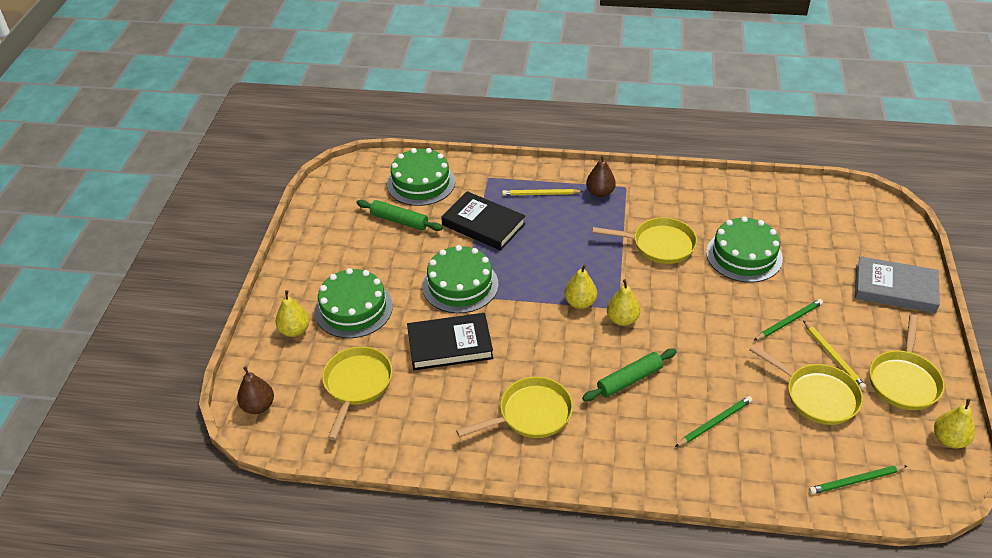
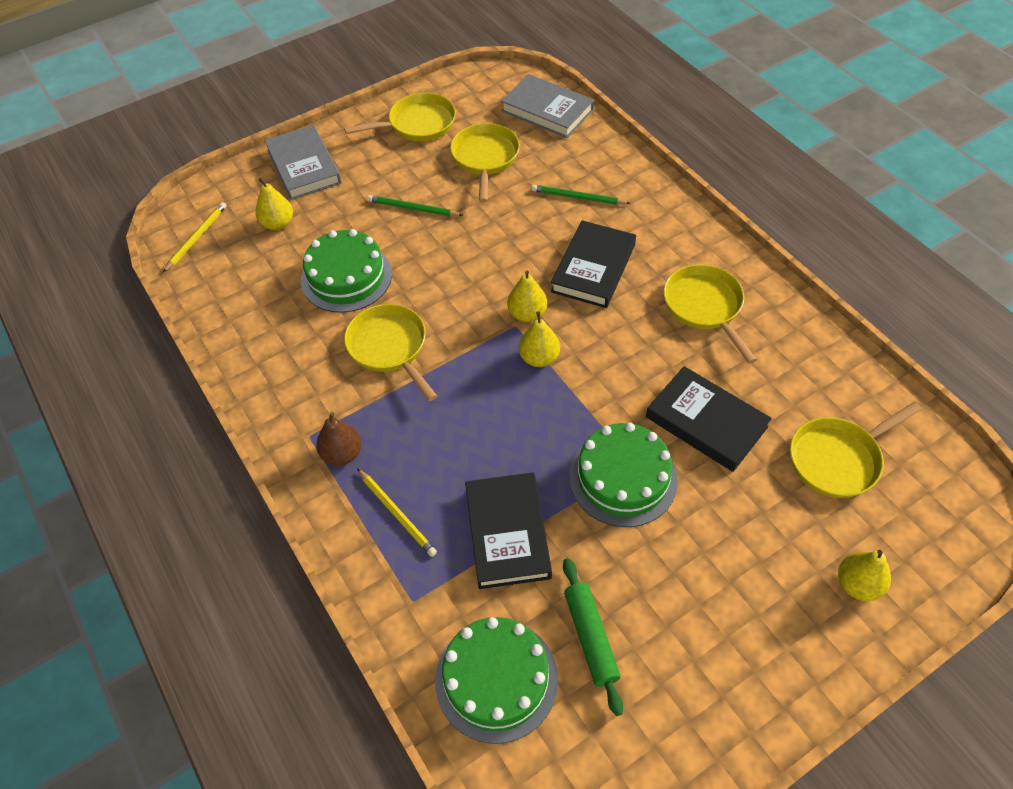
camera: 130 degrees left, 10 degrees up
(258, 406) = (963, 521): brown pear -> none
(353, 308) = (765, 553): green cake -> none
(531, 414) = (705, 307): yellow pan -> yellow pan turned 45 degrees clockwise
(629, 380) = (593, 268): green rolling pin -> black book
(833, 357) = (430, 167): yellow pencil -> yellow pencil (197, 238)
(855, 481) = (547, 110): green pencil -> grey book
(949, 439) = (457, 86): yellow pear -> yellow pear (278, 224)

